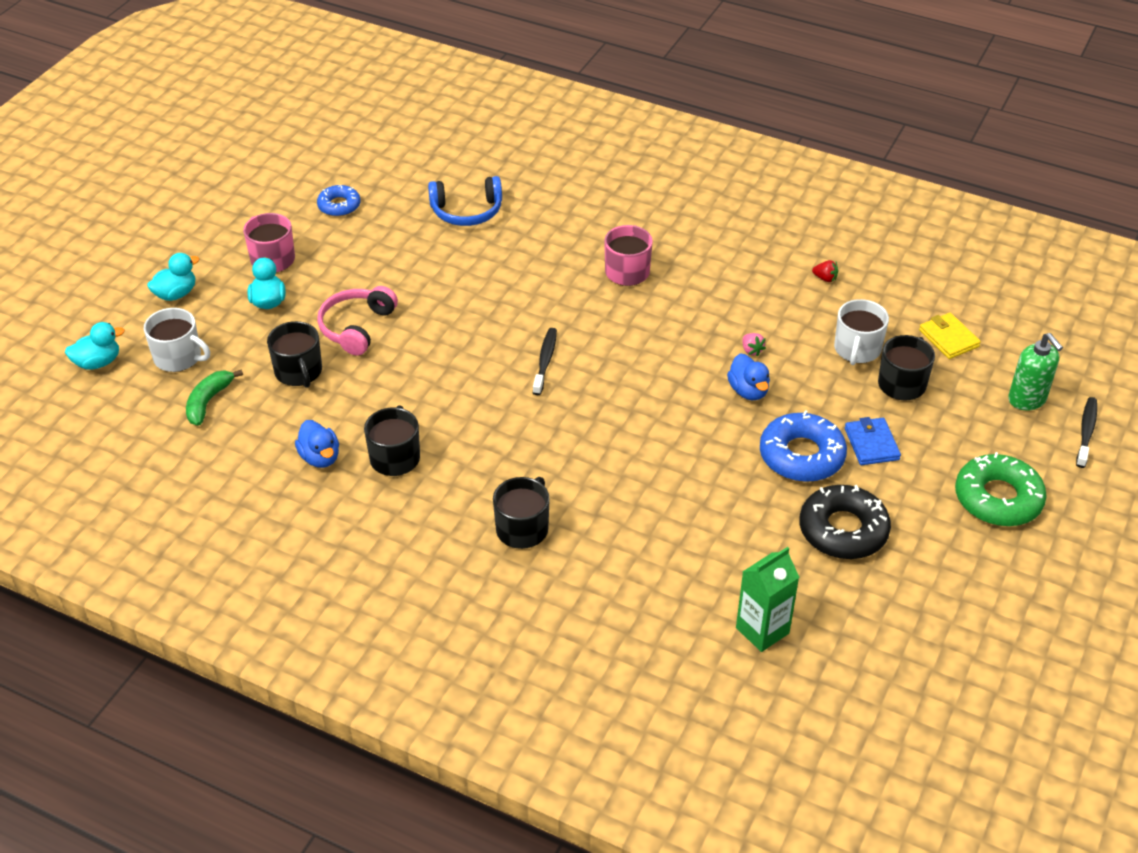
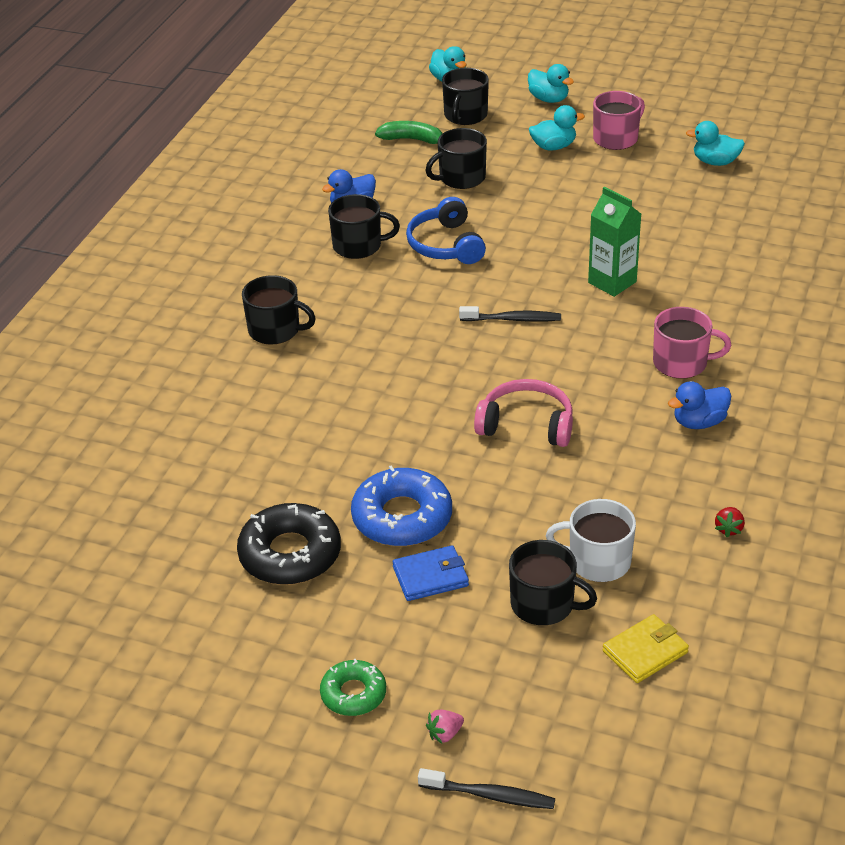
camera: 85 degrees right, 5 degrees down
(178, 357) = (465, 115): white mug -> black mug
(339, 205) = (715, 162): blue donut -> turquoise duck
(356, 327) = (532, 199): pink headphones -> pink headphones (526, 424)
(467, 211) = (741, 240): blue headphones -> blue headphones (445, 245)
(748, 391) = (500, 470): blue duck -> blue duck (699, 422)
(751, 350) = (571, 469): pink strawberry -> pink strawberry (445, 734)
(762, 630) = (149, 497): green carton -> green carton (612, 282)
(998, 498) = (353, 694): green donut -> green donut, size x0.59
(1027, 399) = (542, 732): green soap dispenser -> none

